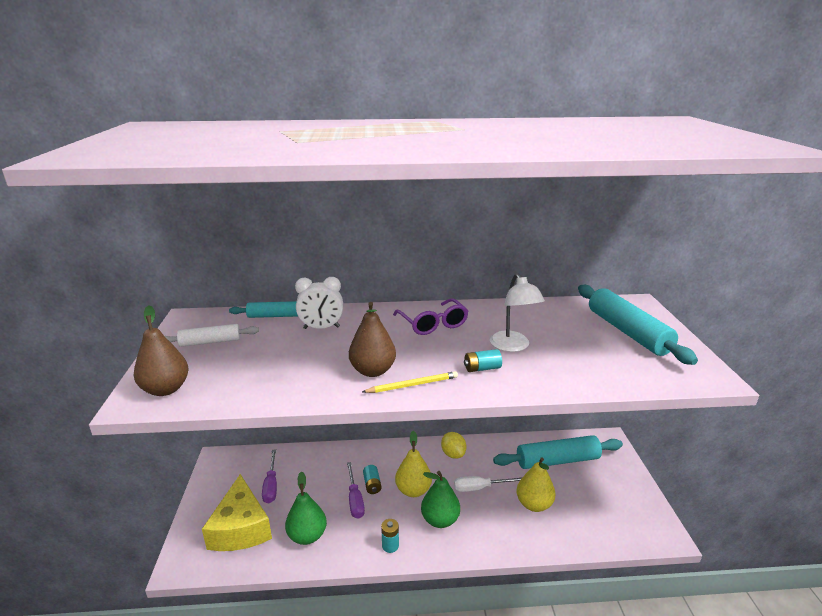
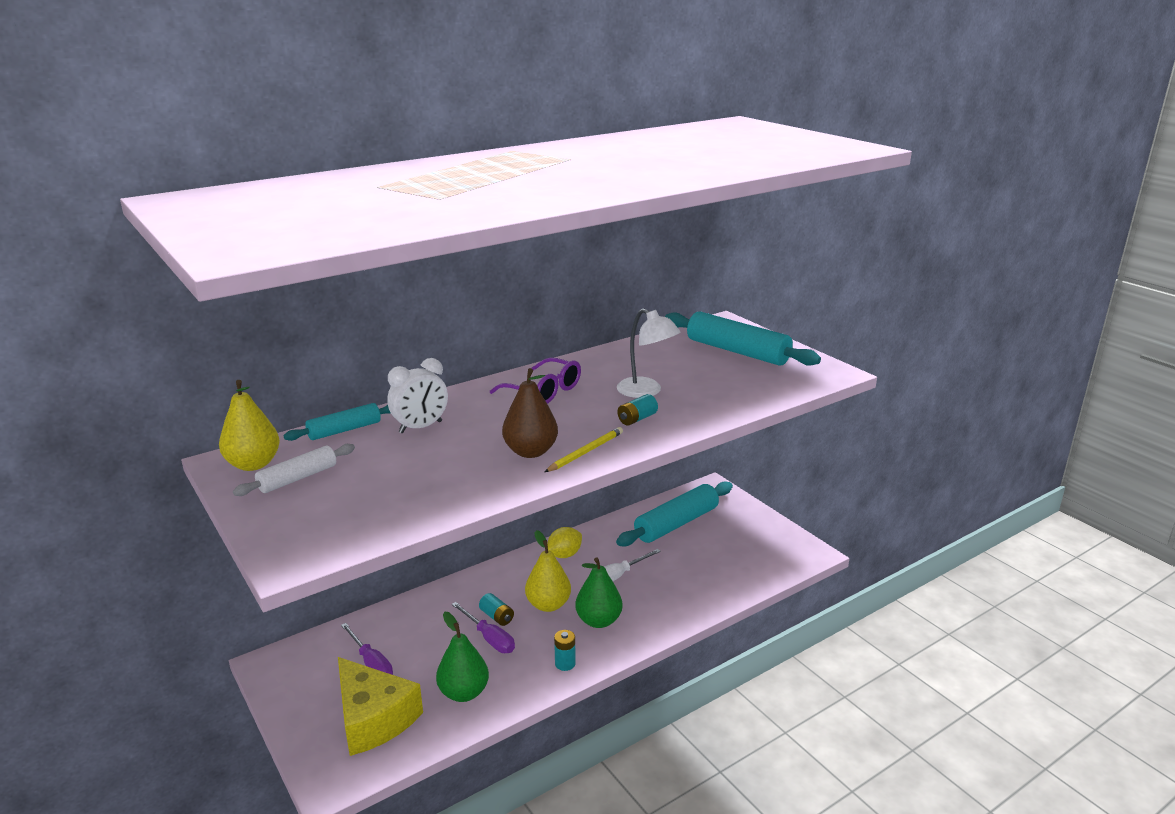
camera: 30 degrees left, 0 degrees up
(166, 389) = (311, 538): brown pear -> none
(453, 454) = (564, 555): yellow lemon -> yellow lemon turned 75 degrees counterclockwise
(534, 504) = (681, 571): yellow pear -> yellow pear (253, 464)

